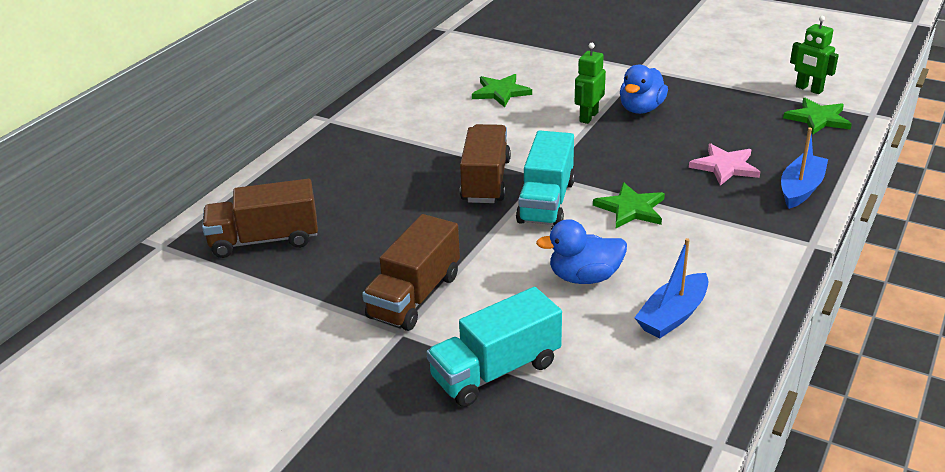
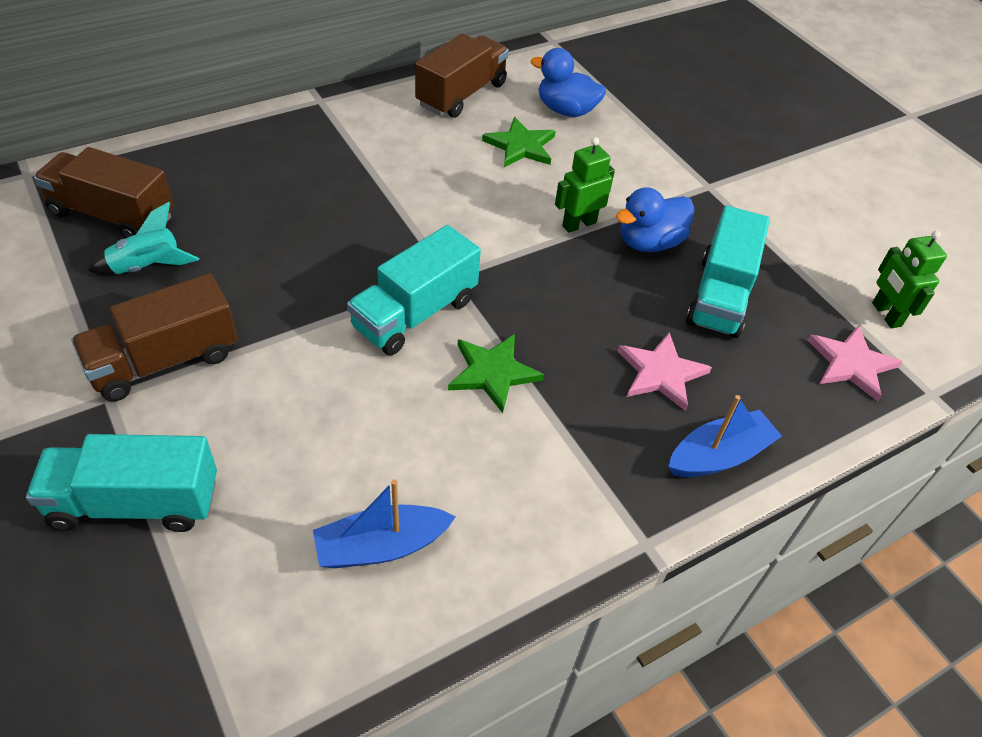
camera: 25 degrees right, 15 degrees up
(332, 256) = (147, 267): none -> turquoise rocket
(486, 181) = (384, 253): brown truck -> brown truck (461, 95)
(584, 277) = (347, 436): blue duck -> blue duck (566, 110)
(712, 117) = (720, 296): none -> turquoise truck
(818, 118) = (851, 364): green star -> pink star

